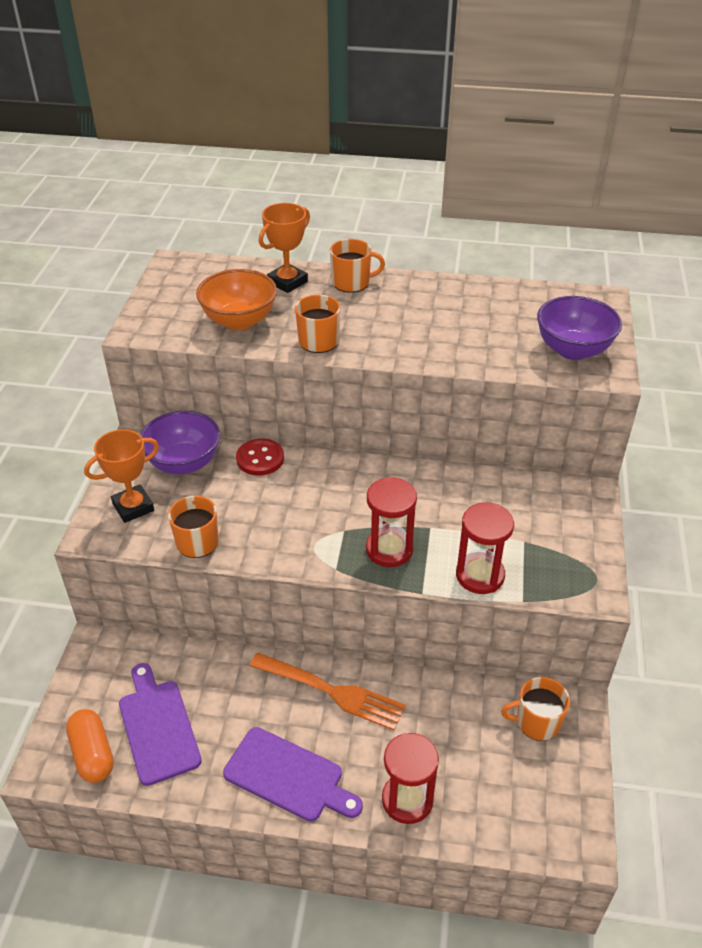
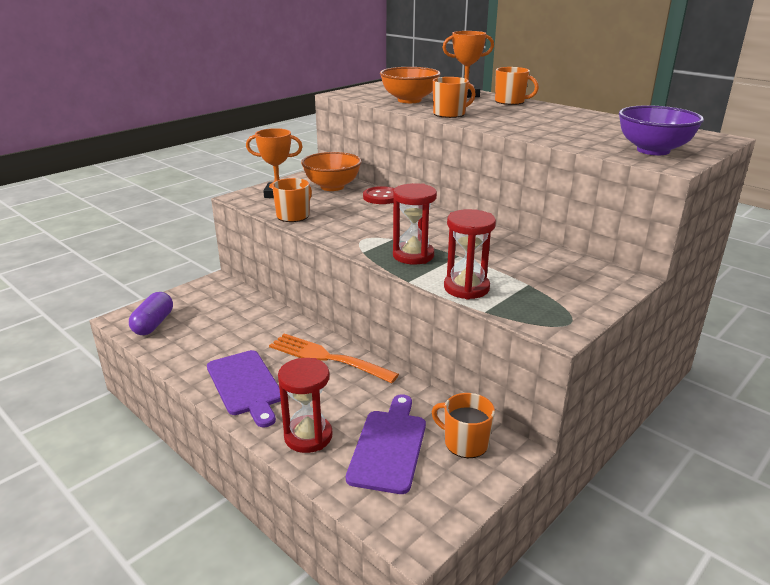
camera: 35 degrees right, 15 degrees down
(93, 754) = (153, 324): orange capsule -> purple capsule
(157, 727) = (202, 328): purple cutting board -> purple cutting board (388, 446)
(184, 463) = (332, 187): purple bowl -> orange bowl
(332, 692) = (327, 358): orange fork -> orange fork turned 150 degrees clockwise

